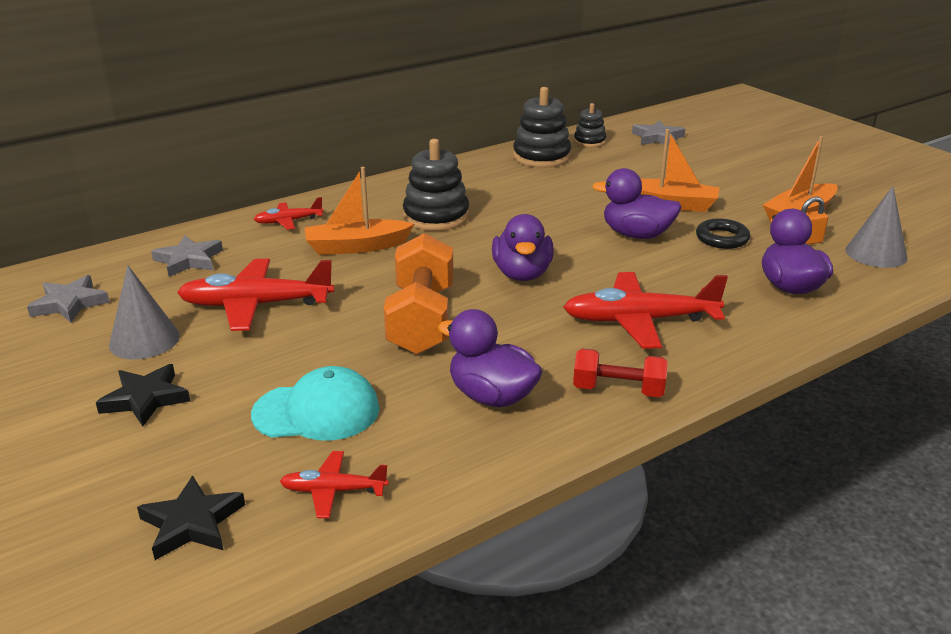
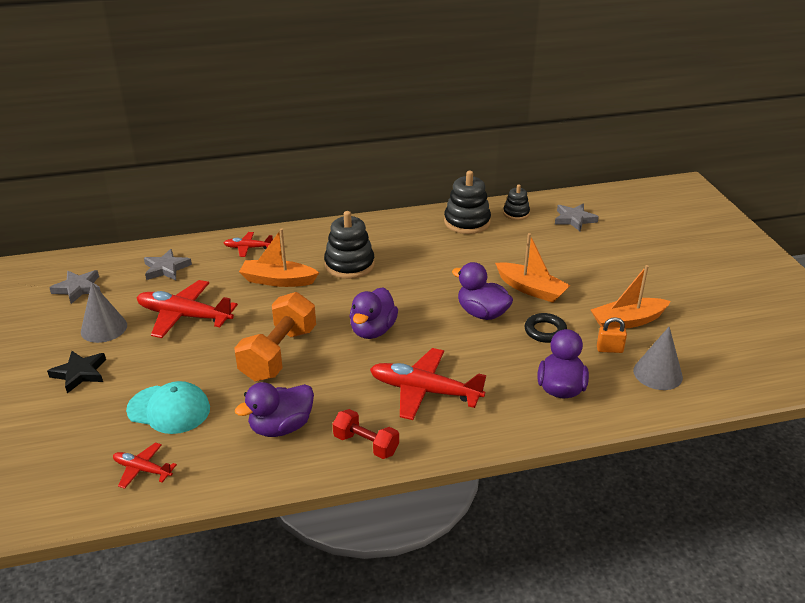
camera: 20 degrees right, 5 degrees up
(192, 523) = (55, 468): black star -> none
(492, 396) = (281, 427): purple duck -> purple duck turned 90 degrees counterclockwise

